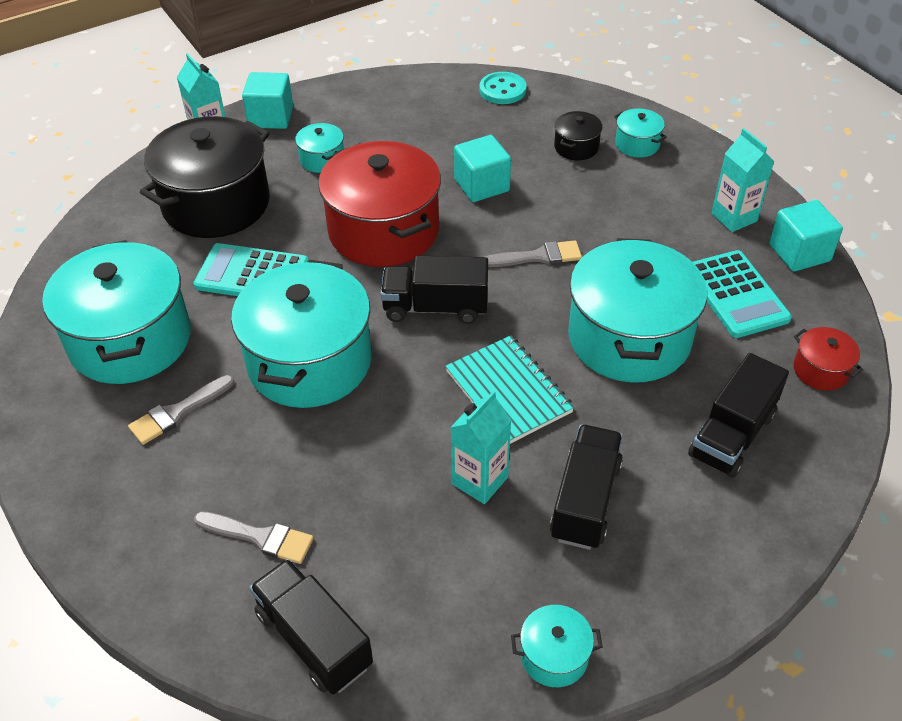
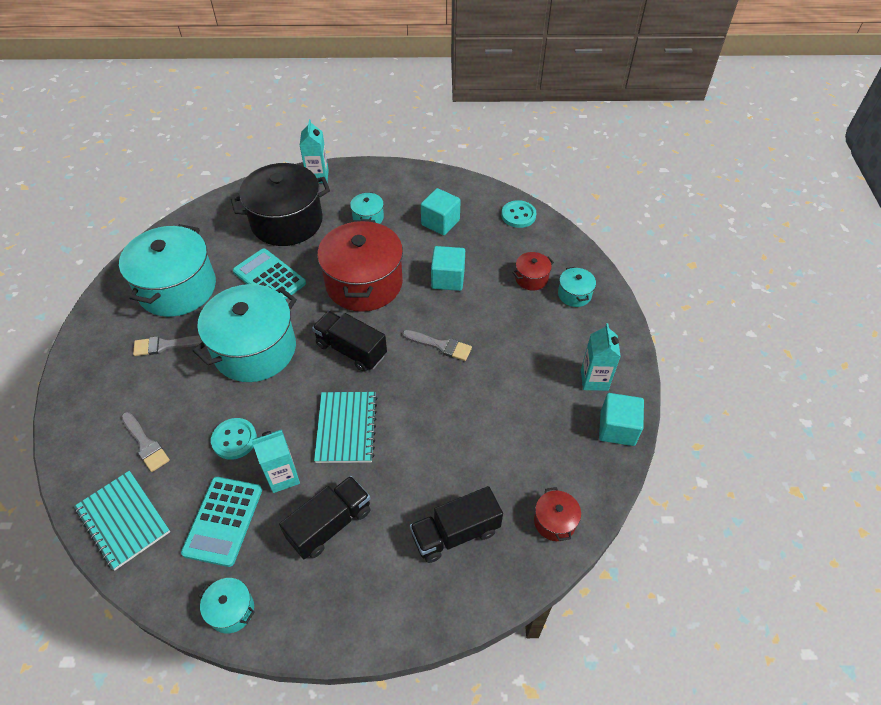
camera: 30 degrees right, 5 degrees up
(271, 117) = (362, 176): turquoise cube -> turquoise cube (440, 222)
(314, 639) = (123, 520): black truck -> turquoise notebook
(378, 472) = (234, 439): none -> turquoise button
(576, 147) = (531, 278): black pot -> red pot
(629, 338) = (449, 431): turquoise pot -> none
(736, 294) = (545, 437): turquoise calculator -> turquoise calculator (223, 521)

